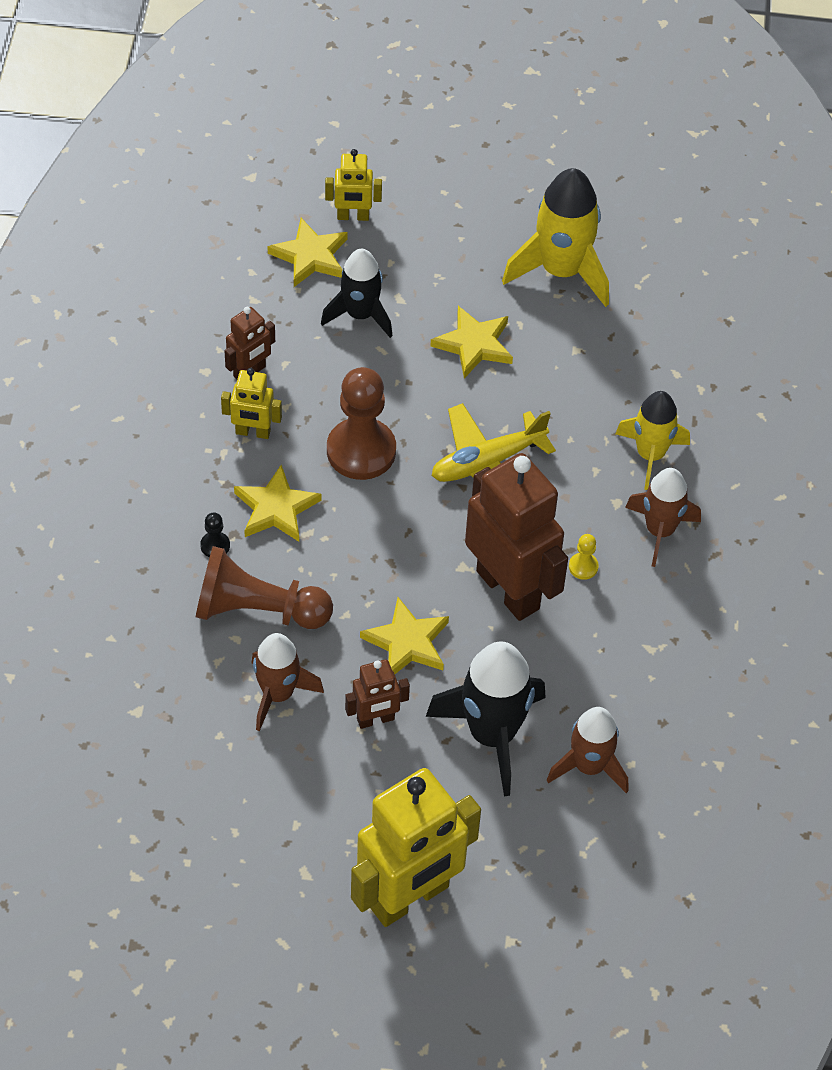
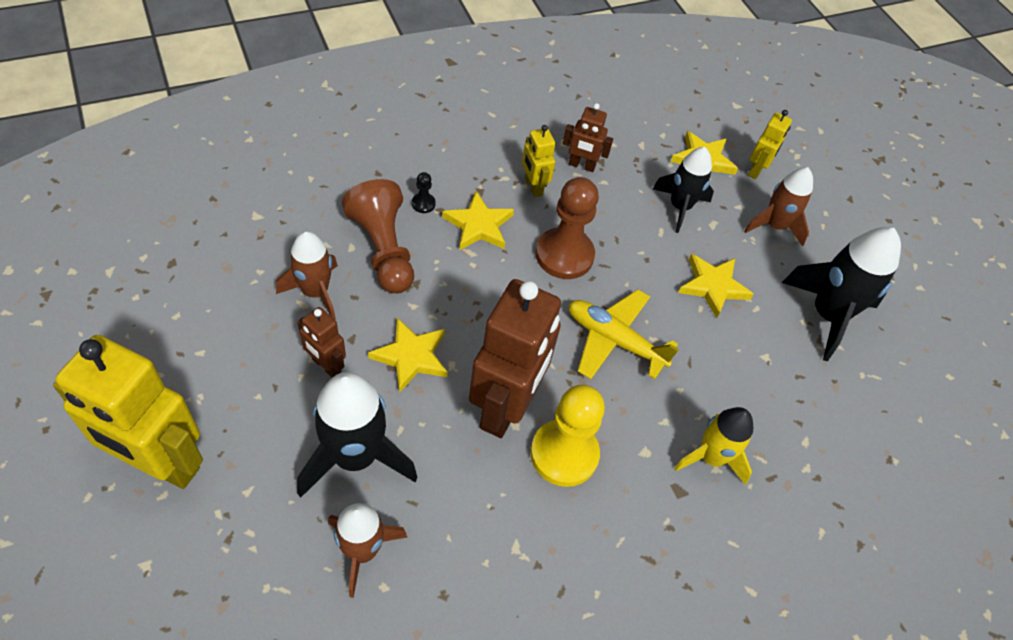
camera: 55 degrees right, 0 degrees up
(353, 216) = (756, 170): yellow robot -> yellow robot turned 120 degrees counterclockwise
(561, 271) = (827, 315): yellow rocket -> black rocket
(583, 567) = (564, 454): yellow pawn -> yellow pawn, size x2.42
(659, 531) = (641, 500): brown rocket -> brown rocket (774, 226)

